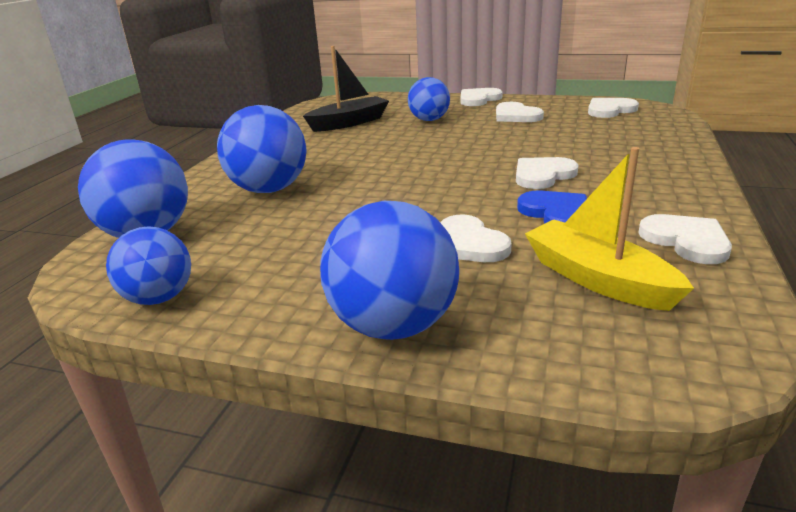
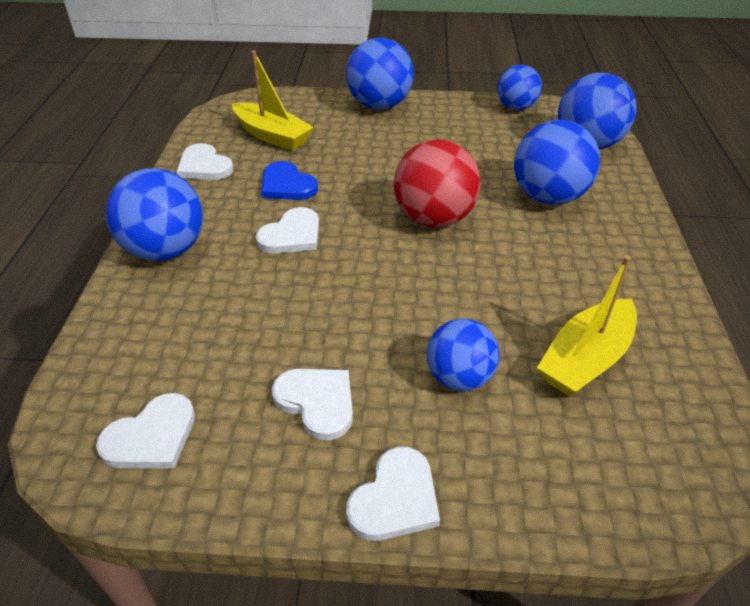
camera: 165 degrees right, 15 degrees up
(349, 123) = (586, 359): black boat -> yellow boat
(397, 180) = (434, 218): none -> red ball
(468, 244) = (351, 153): white heart -> none
(667, 171) = (166, 250): none -> blue ball

